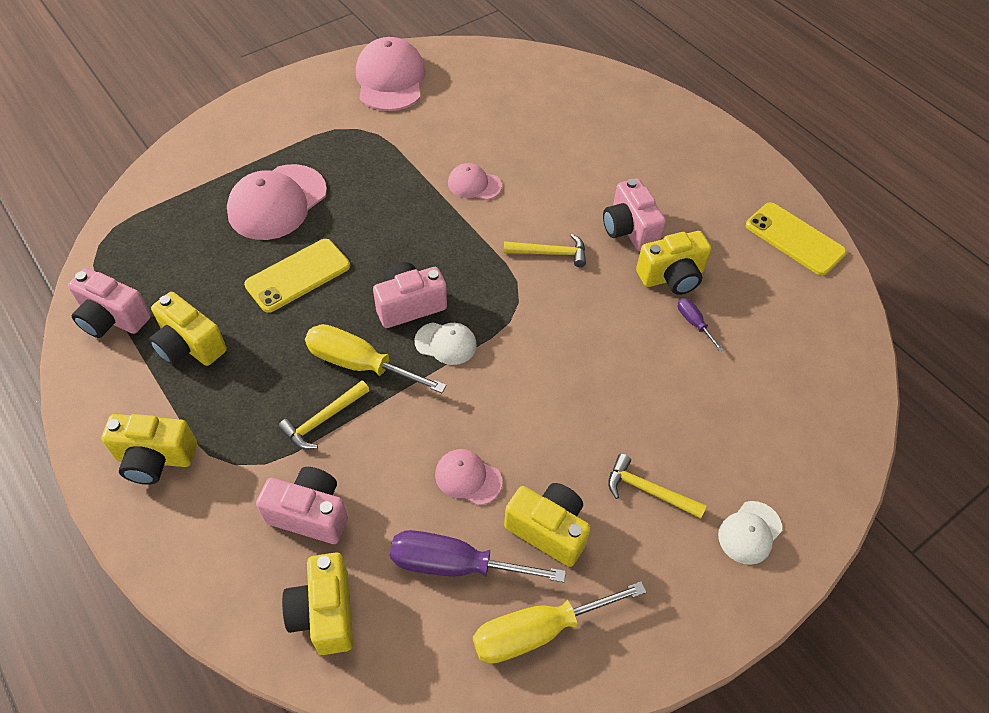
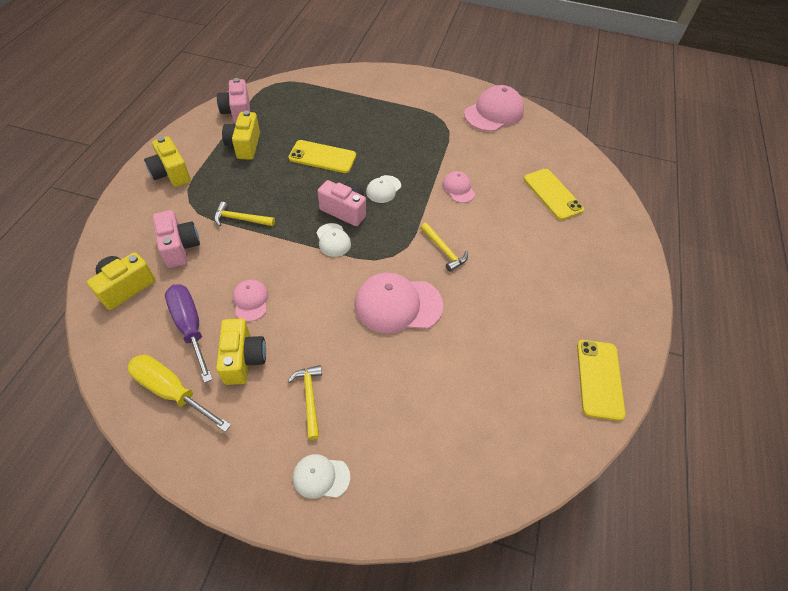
camera: 50 degrees right, 0 degrees up
(277, 202) = (361, 122): pink cap -> pink cap (398, 305)
(359, 364) = (287, 213): yellow screwdriver -> none
(411, 249) = (383, 189): none -> white cap
(554, 117) = (552, 194): none -> yellow phone
(629, 230) = (504, 279): pink camera -> none
(672, 277) = (489, 322): yellow camera -> none
(694, 323) = (463, 355): purple screwdriver -> none

